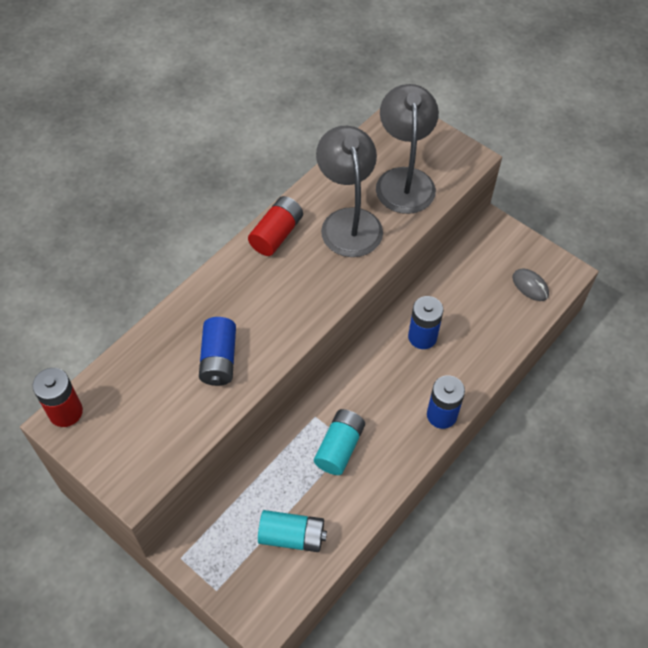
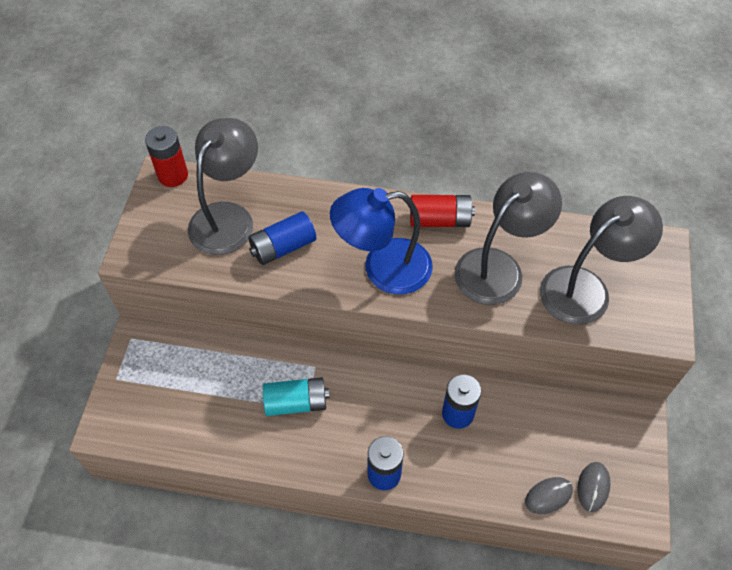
camera: 60 degrees right, 0 degrees up
(153, 387) = (228, 217): none -> grey lamp
(292, 536) = (191, 410): turquoise battery -> none
(294, 297) = (383, 268): none -> blue lamp
(521, 317) = (548, 496): none -> grey mouse

